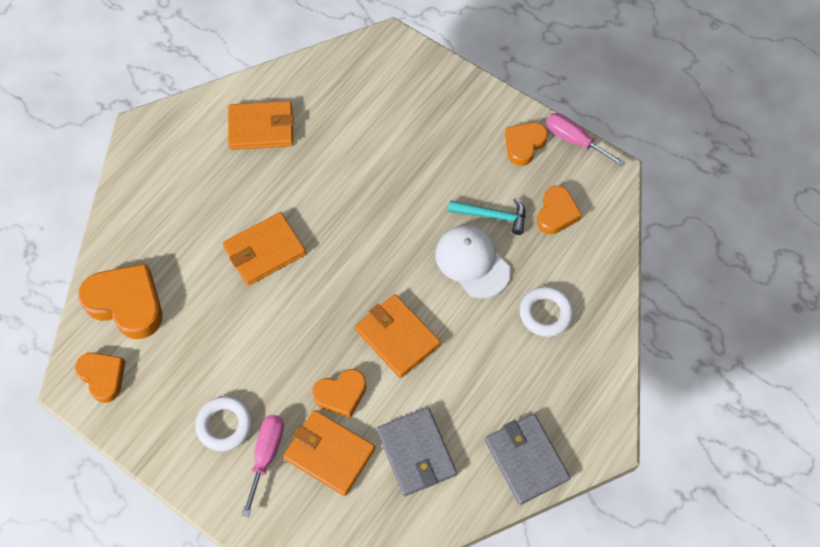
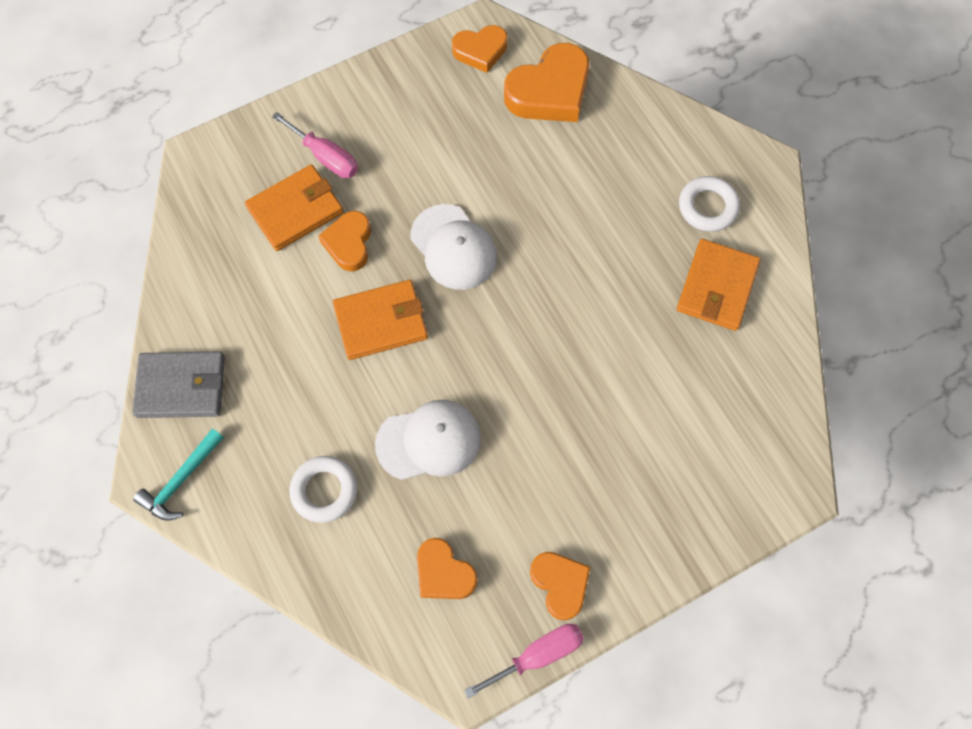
camera: 115 degrees right, 5 degrees up
(224, 425) = (375, 133): white ring -> white ring (707, 207)
(264, 251) = (550, 233): orange wallet -> none
(308, 314) = (453, 247): none -> white cap
(416, 453) = (250, 286): grey wallet -> none
(492, 216) = (477, 493): turquoise hammer -> turquoise hammer (181, 480)

